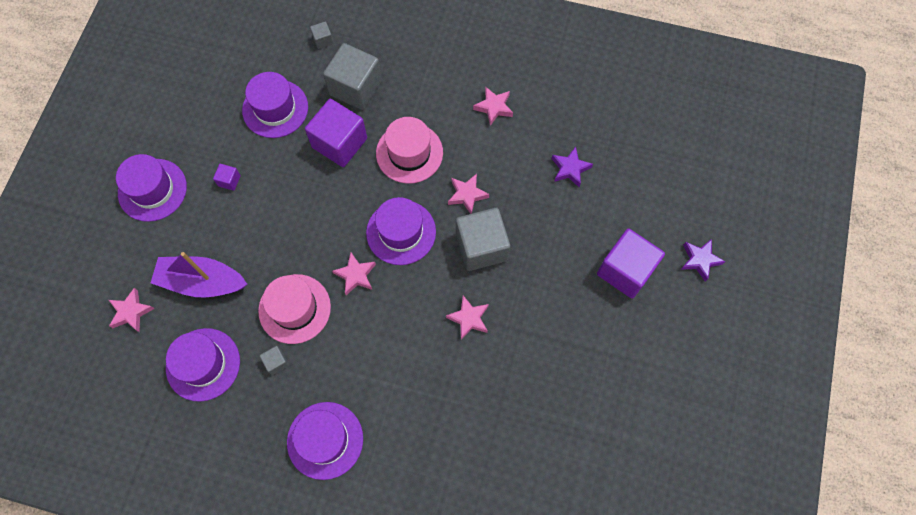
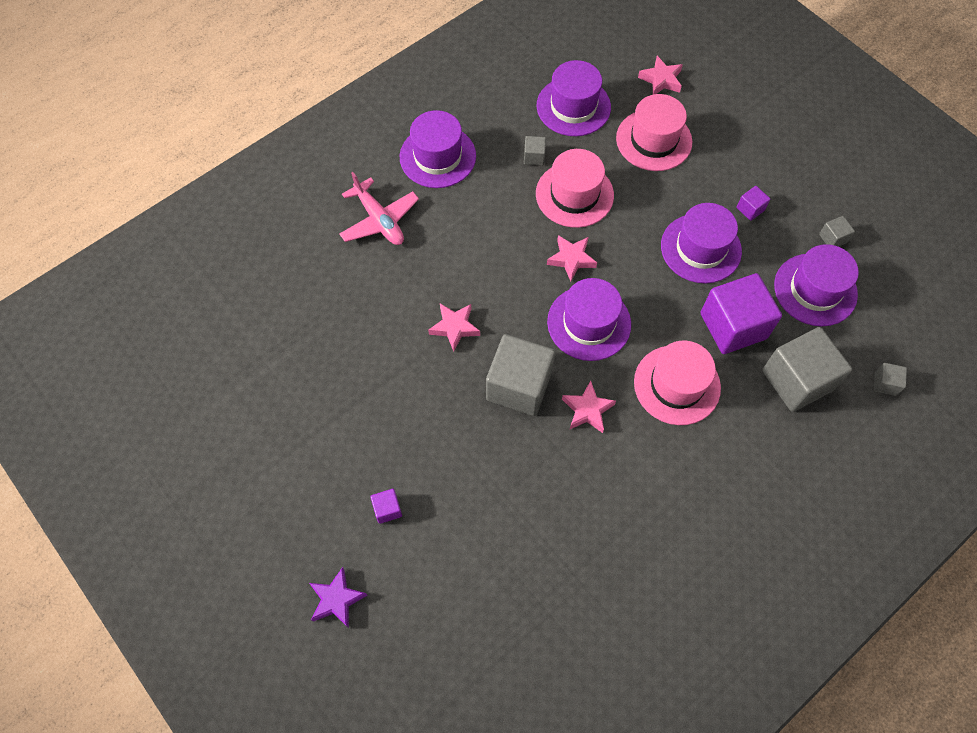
camera: 125 degrees right, 5 degrees down
(152, 190) = (780, 145): purple hat -> purple hat (701, 248)
(202, 282) = (654, 140): purple boat -> pink hat
(222, 117) = (832, 238): none -> grey cube
(417, 442) = (379, 220): none -> pink plane
(494, 107) = (679, 510): pink star -> none
(570, 169) = (544, 539): purple star -> none
(625, 270) = (387, 509): purple cube -> purple cube, size x0.43

